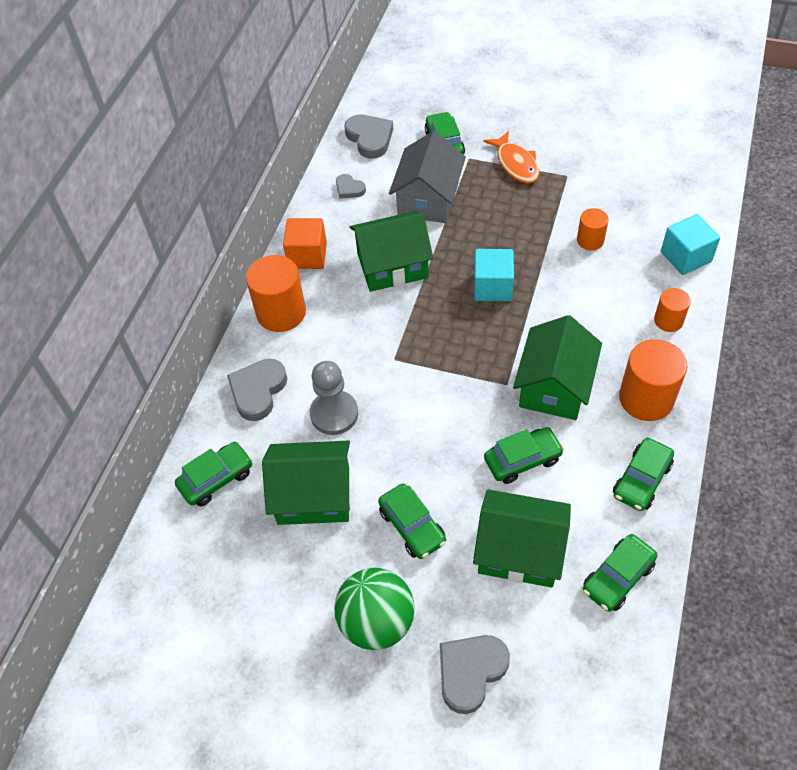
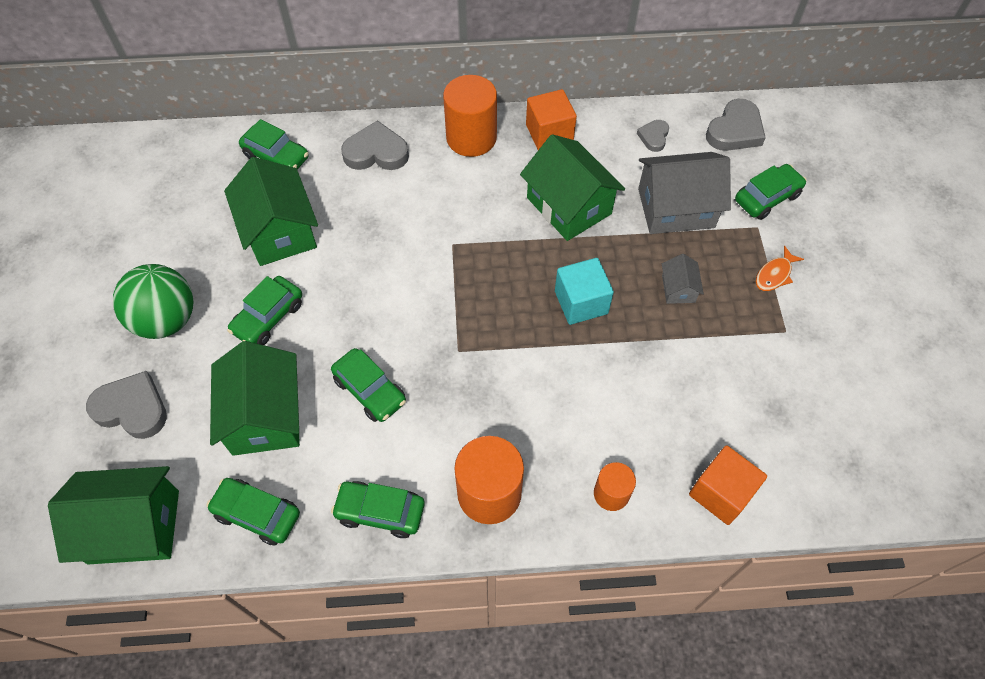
camera: 65 degrees right, 5 degrees up
(334, 414) = (371, 217): grey pawn -> none
(505, 223) = (678, 289): none -> grey house
(516, 164) = (774, 274): orange fish -> orange fish, size x0.65
(554, 386) = (471, 396): green house -> green house (134, 527)
(590, 240) = (695, 381): orange cylinder -> none
(685, 257) = (721, 493): turquoise cube -> orange cube

